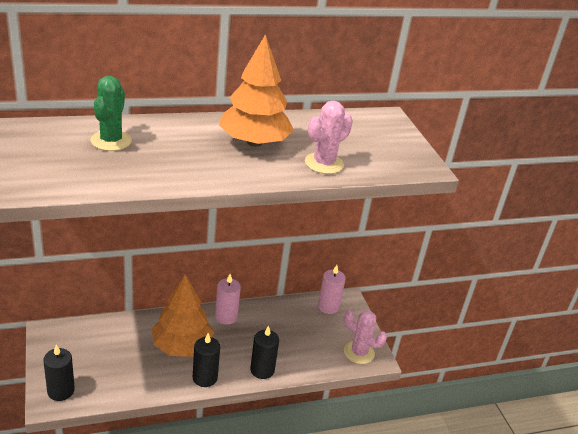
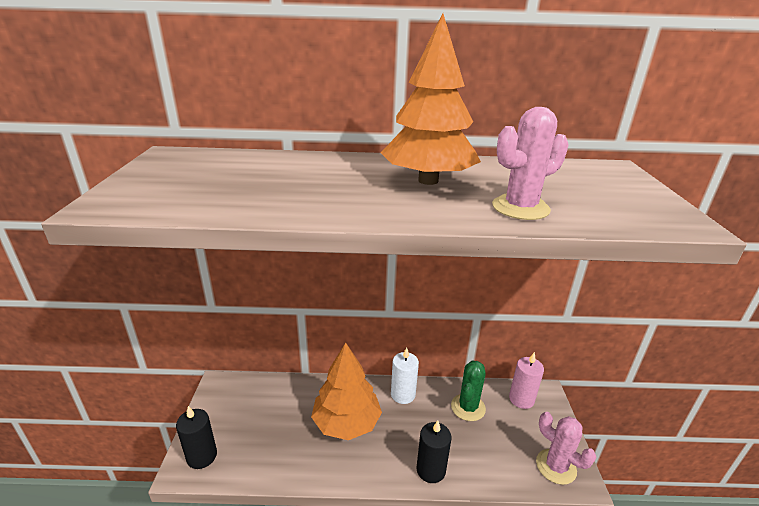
camera: 20 degrees right, 5 degrees down
(111, 141) = (251, 169): green cactus -> green cactus (468, 407)
(205, 378) = (361, 468): black candle -> none
(226, 317) = (403, 394): pink candle -> white candle

